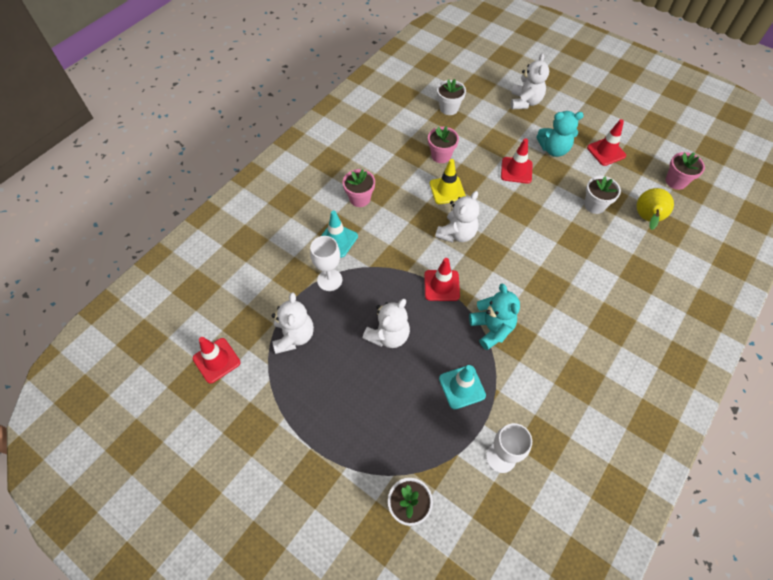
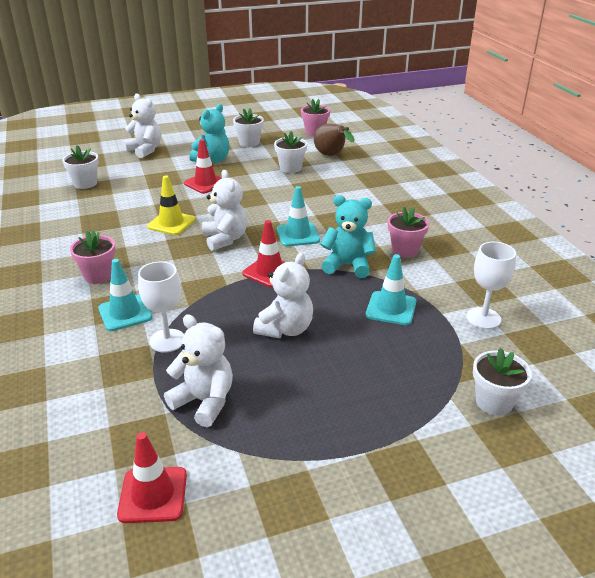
camera: 55 degrees left, 25 degrees down
(388, 335) = (285, 329): white teddy bear -> white teddy bear turned 45 degrees clockwise
(441, 155) = (128, 210): pink flower pot -> pink flower pot (405, 250)
(502, 273) = (298, 235): none -> turquoise traffic cone
(606, 152) = (249, 143): red traffic cone -> white flower pot
(646, 219) = (331, 156): yellow pear -> brown pear

